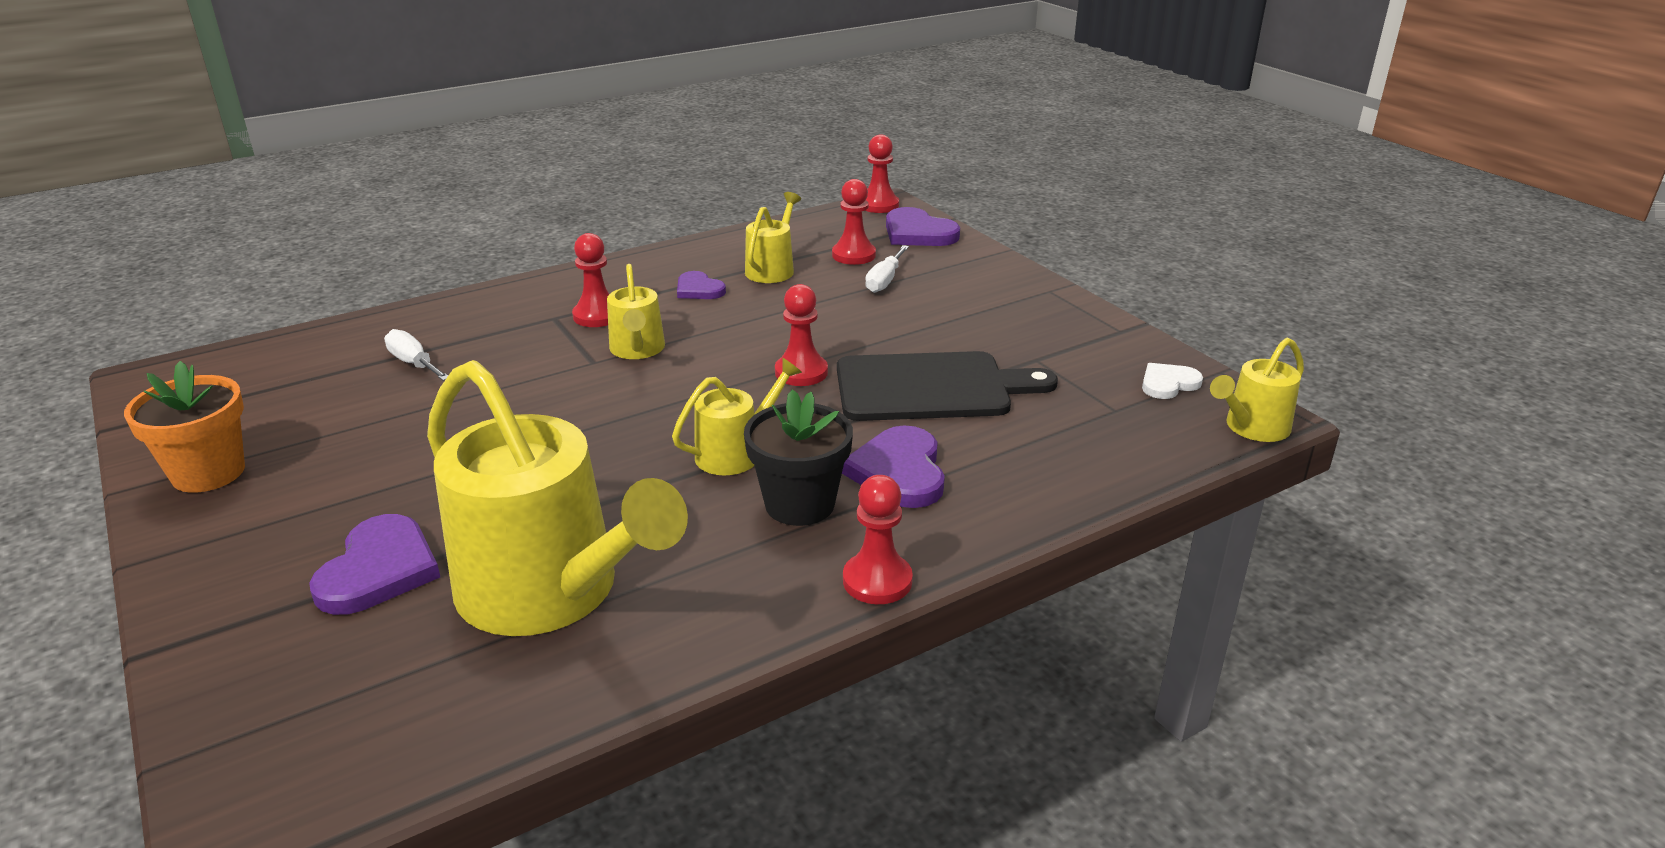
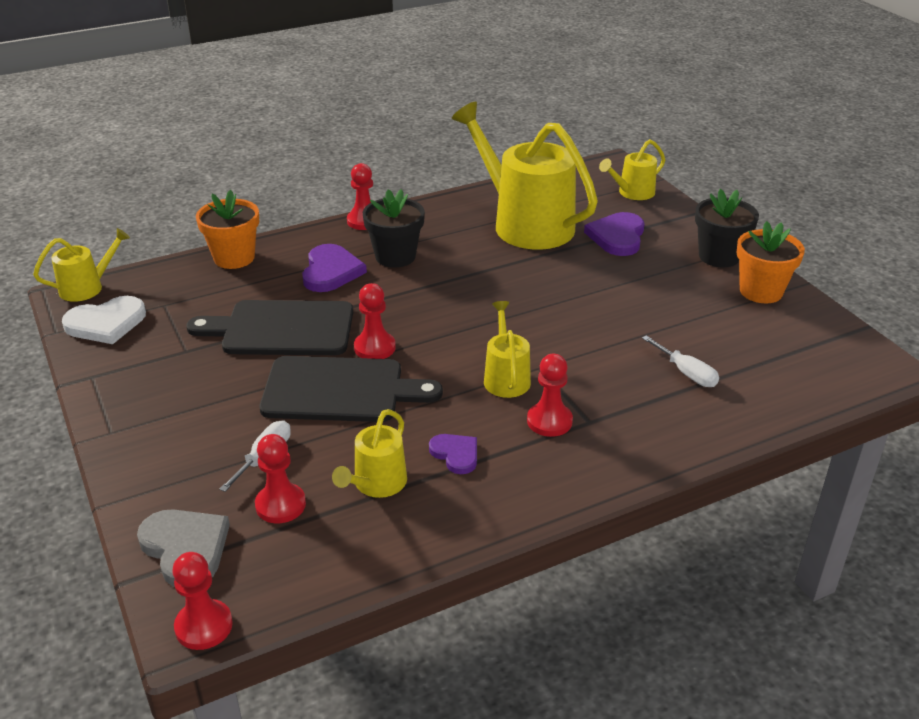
camera: 175 degrees left, 5 degrees up
(217, 535) = (719, 256): none -> black flower pot
(735, 453) = (430, 288): yellow watering can -> yellow watering can (632, 193)
(830, 331) = (340, 390): none -> black cutting board
(918, 233) = (185, 548): purple heart -> grey heart
(1072, 487) = (234, 258): none -> orange flower pot
(1168, 383) = (106, 323): white heart -> white heart, size x1.62

